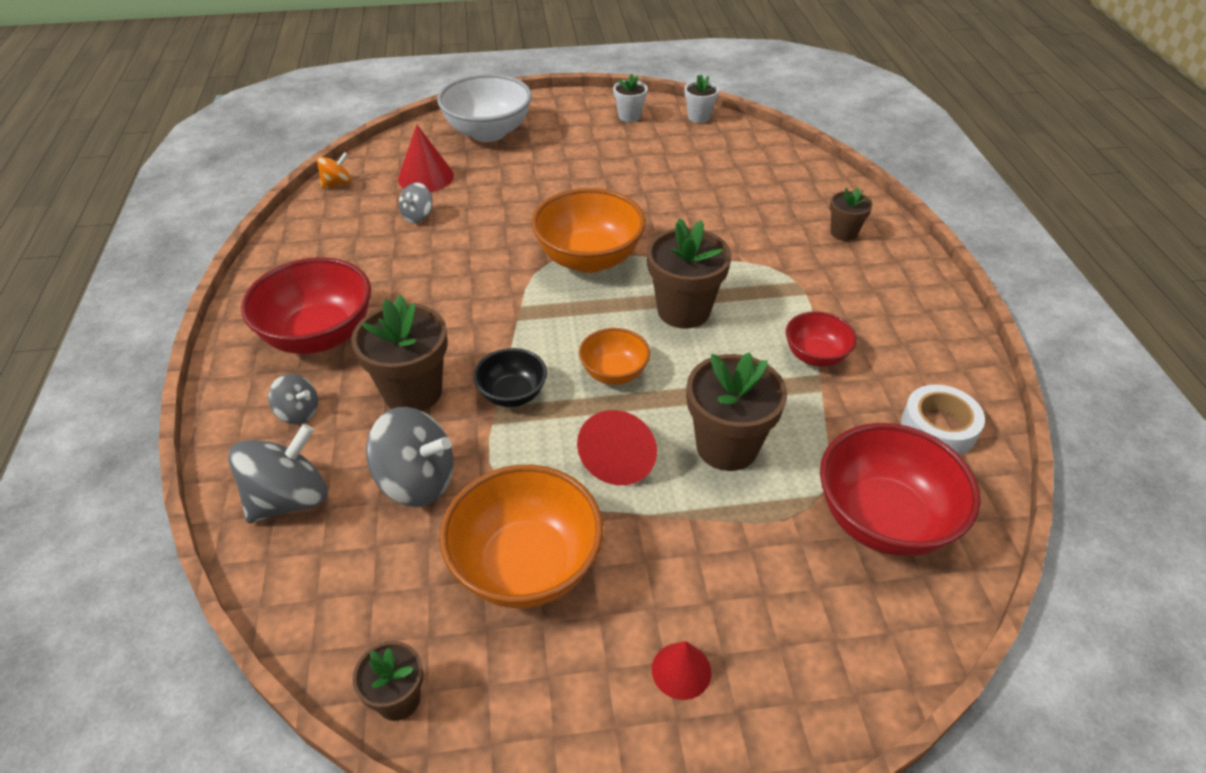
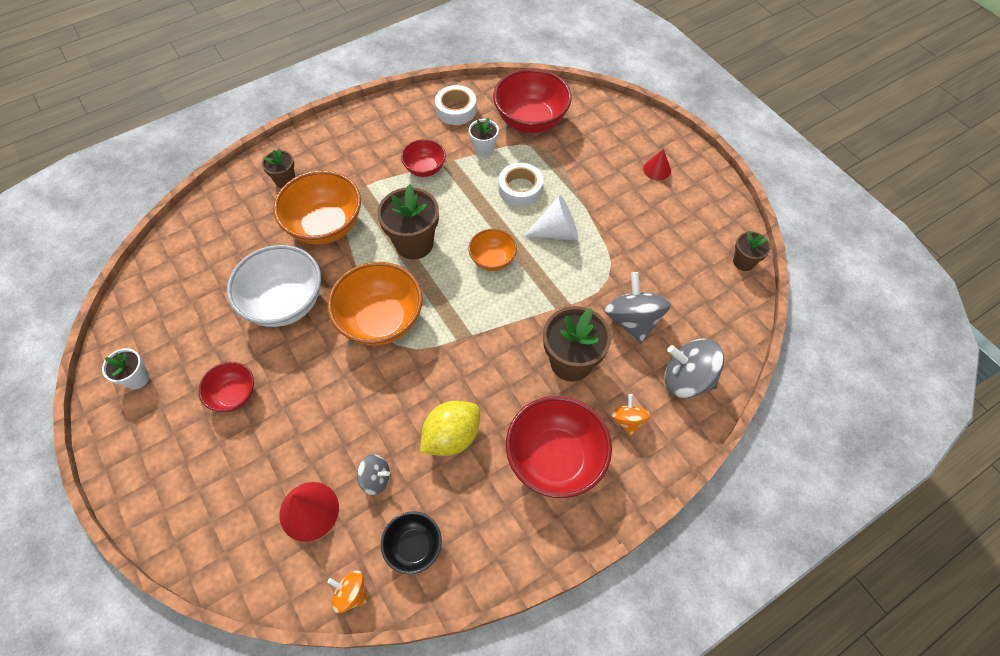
camera: 115 degrees left, 15 degrees up
(298, 413) = (627, 420): grey spinning top -> orange spinning top
(413, 271) = (452, 436): none -> yellow lemon
(488, 132) = (203, 498): white bowl -> white bowl (285, 303)
(512, 394) = (540, 305): black bowl -> black bowl (414, 547)
(526, 565) = (648, 245): orange bowl -> orange bowl (325, 226)
(572, 158) = (234, 395): none -> red bowl
(620, 458) = (556, 232): red cone -> white cone
(699, 117) = (125, 319): white flower pot -> white flower pot (484, 149)
(727, 446) = (520, 189): brown flower pot -> white tape

